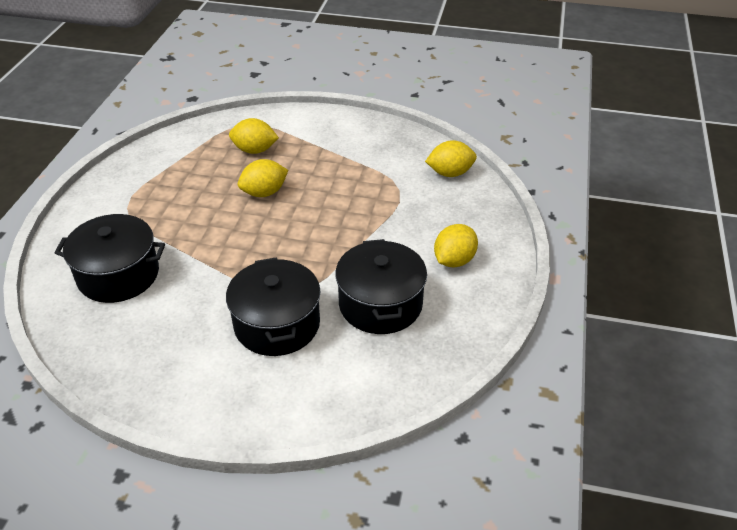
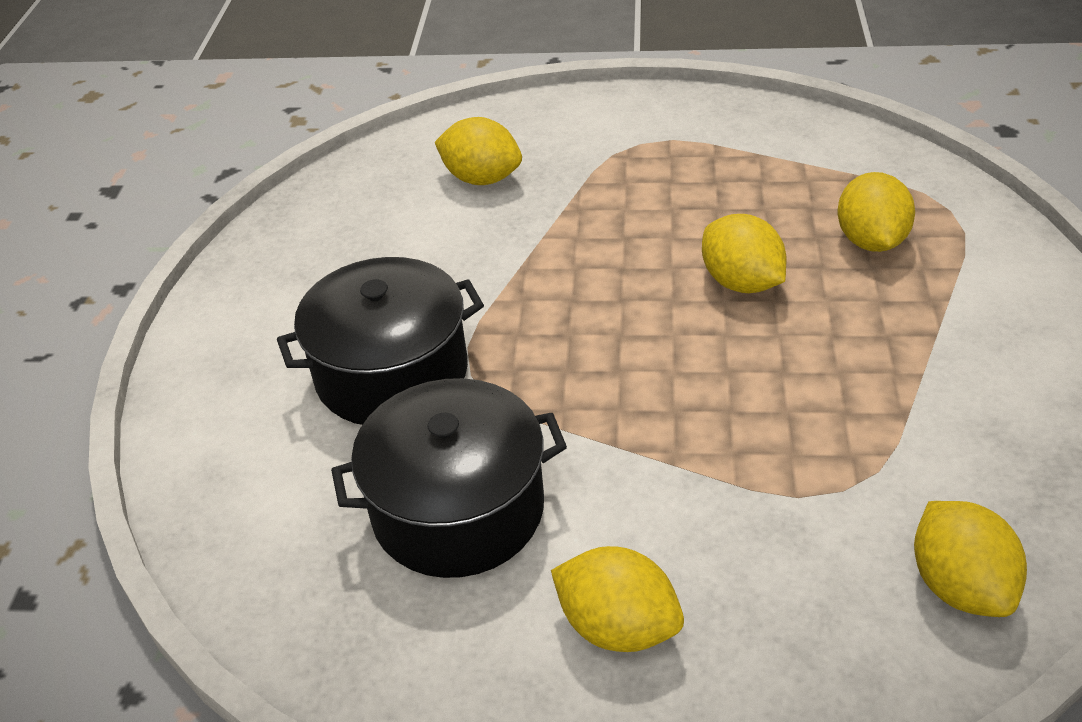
camera: 85 degrees right, 0 degrees up
(118, 275) = (481, 178): black pot -> yellow lemon

